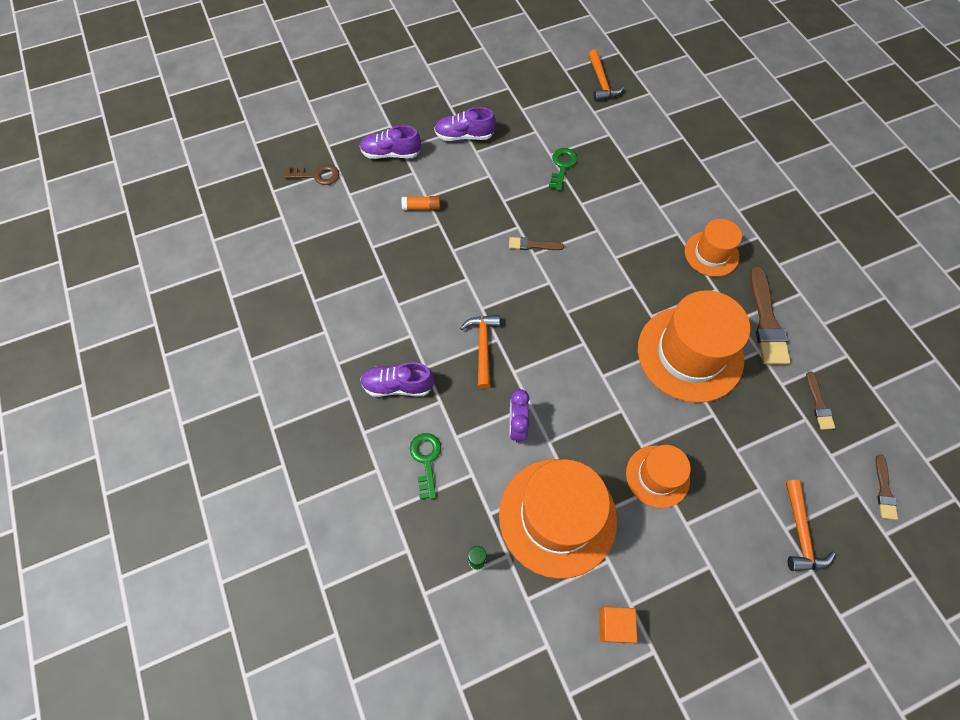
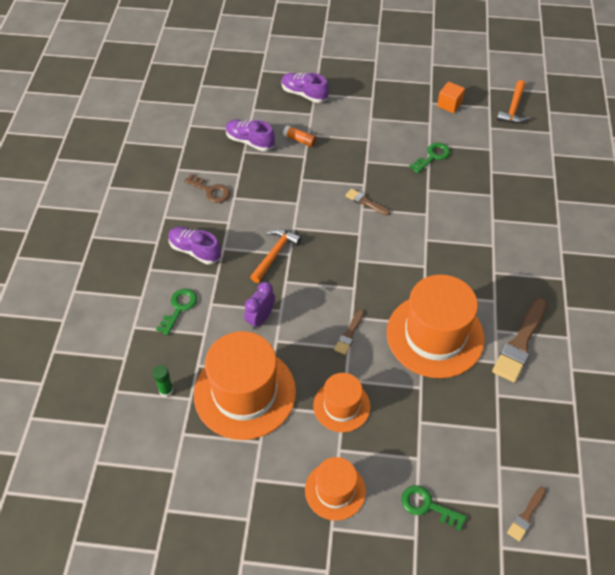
camera: 30 degrees right, 10 degrees down
(317, 175) = (239, 87): brown key -> brown key (210, 191)
(464, 136) = (369, 104): purple shoe -> purple shoe (250, 141)
(614, 625) = (232, 485): orange cube -> orange cube (449, 104)
(711, 254) = (511, 273): orange hat -> orange hat (335, 490)
(800, 533) = (427, 506): orange hammer -> green key
(819, 404) = (518, 425): brown brush -> brown brush (349, 334)

